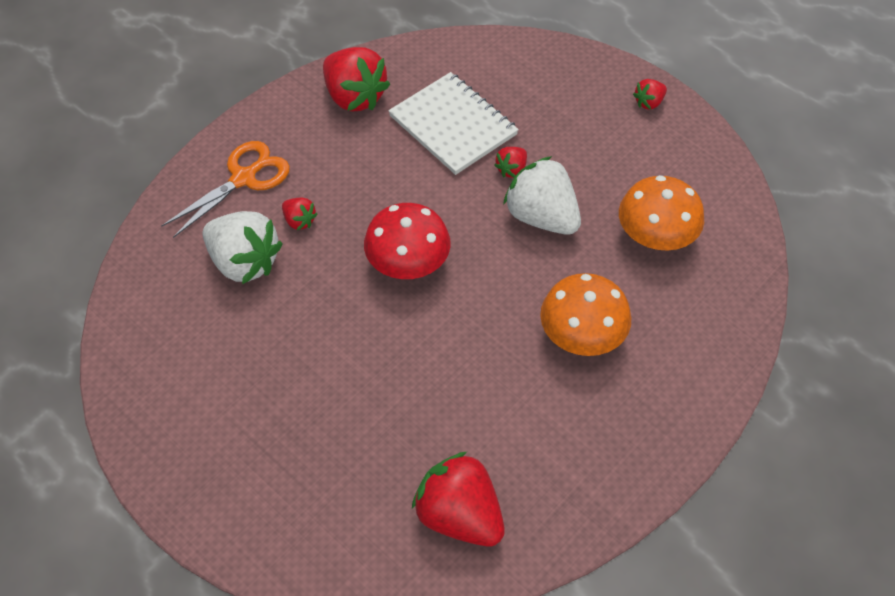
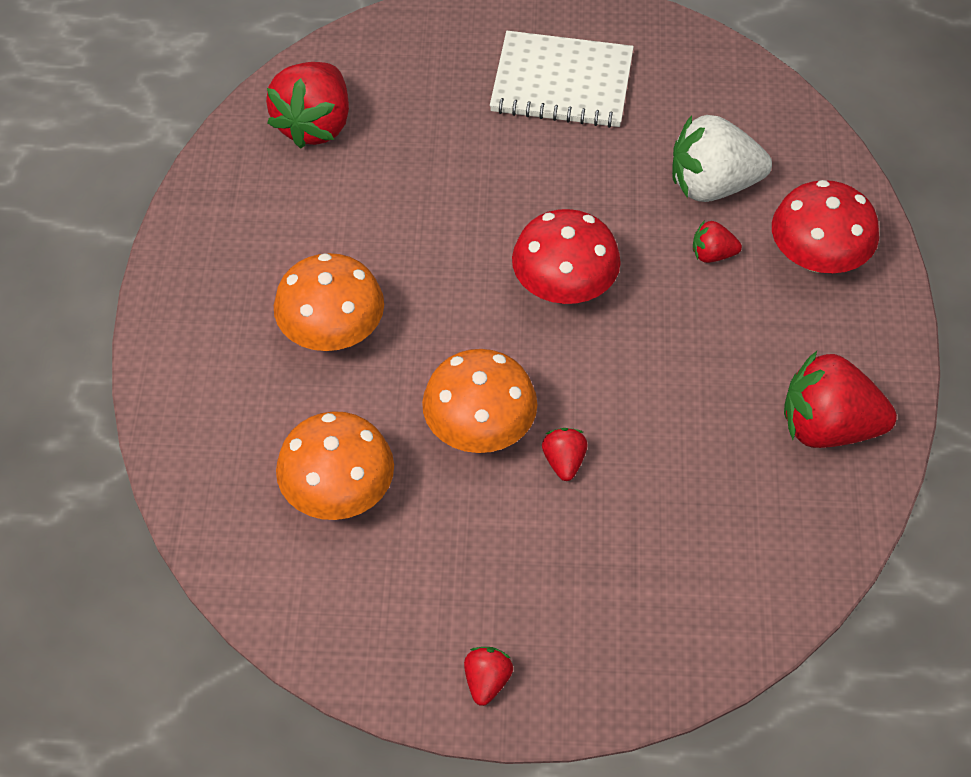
camera: 140 degrees right, 0 degrees up
(243, 178) = (817, 257): orange scissors -> red mushroom
(453, 125) = (683, 471): white notebook -> white notebook (562, 82)
(459, 515) = (314, 125): red strawberry -> red strawberry turned 105 degrees clockwise
(542, 217) = (480, 428): white strawberry -> orange mushroom

